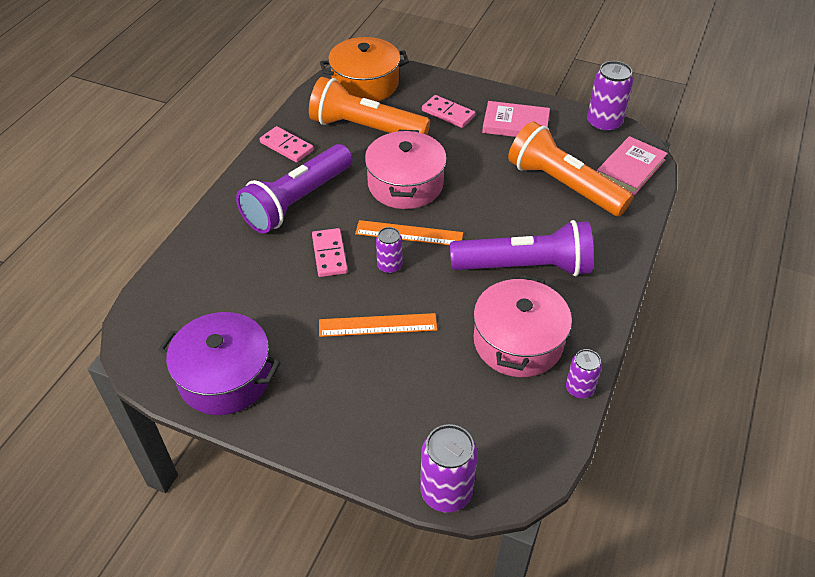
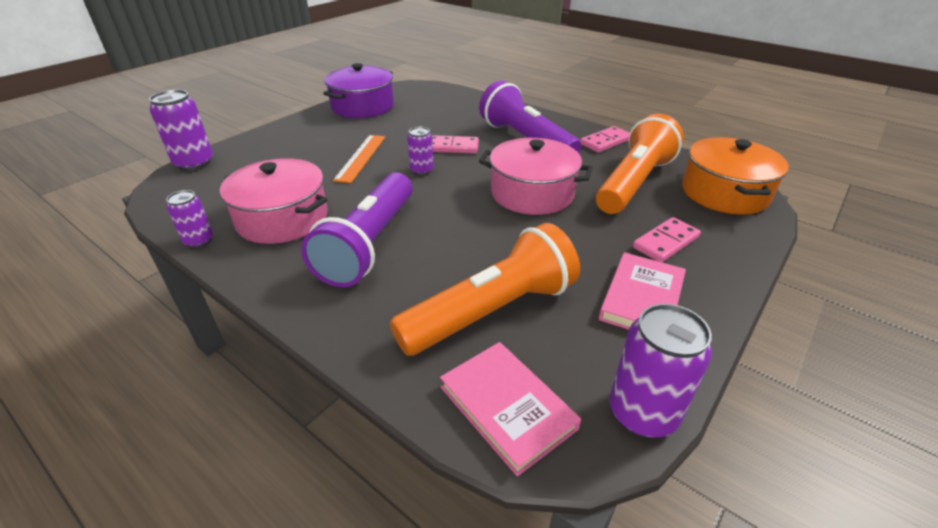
camera: 105 degrees right, 10 degrees down
(409, 233) = (458, 185): orange ruler -> none

